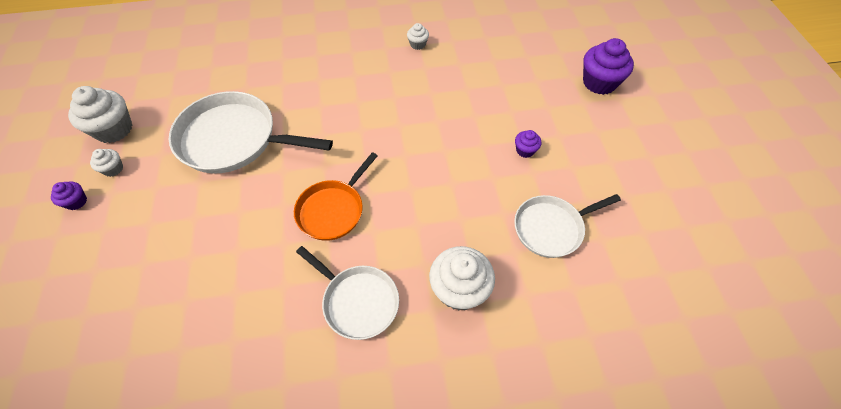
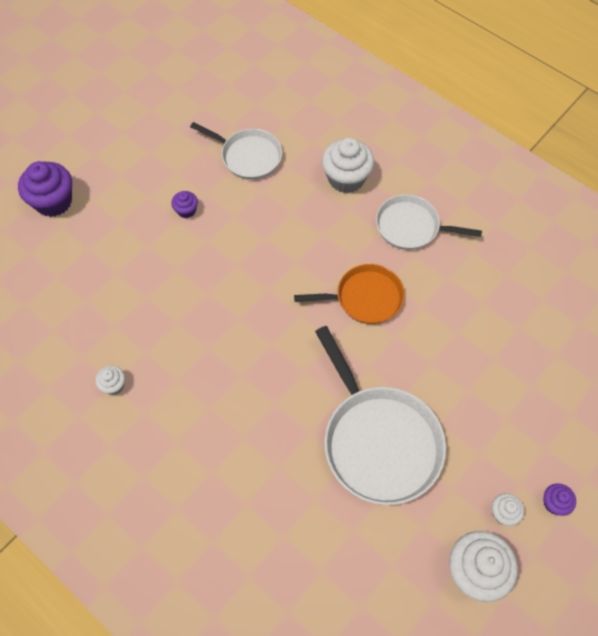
camera: 130 degrees left, 5 degrees up
(357, 301) = (411, 227): white pan -> white pan turned 75 degrees counterclockwise

